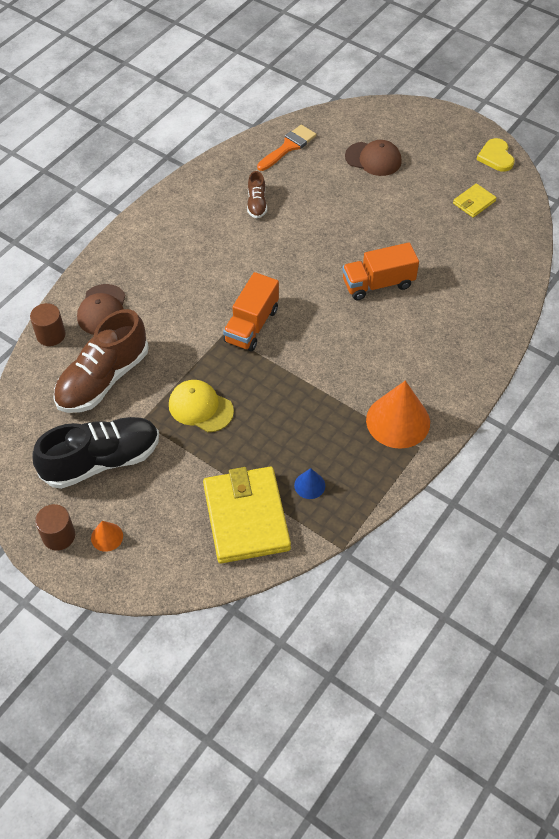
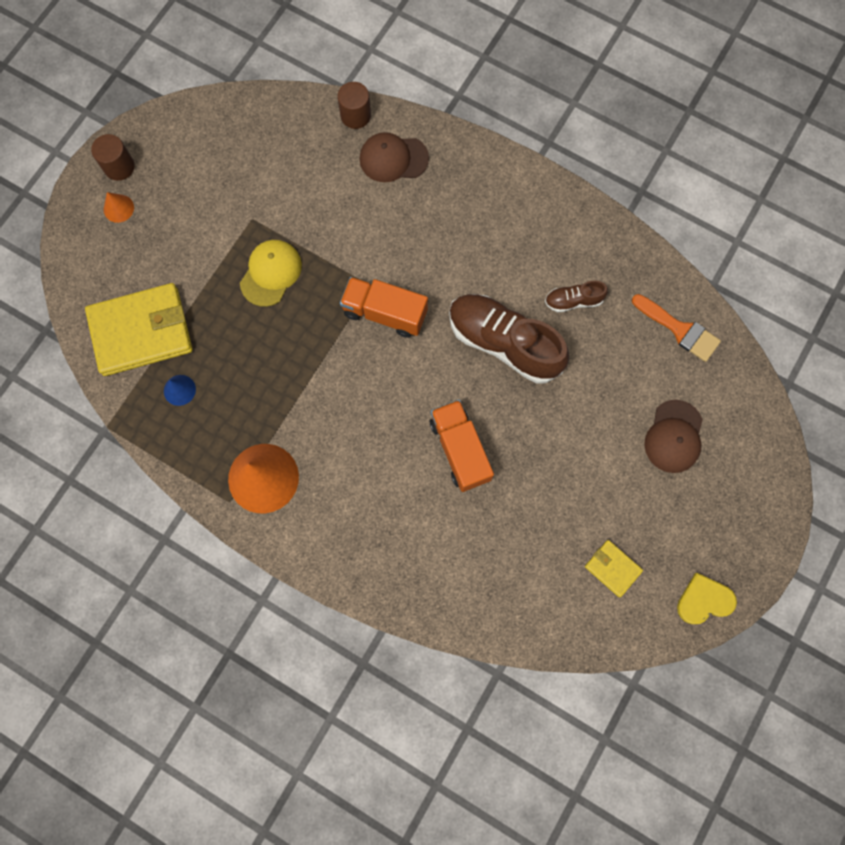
camera: 85 degrees right, 20 degrees up
(102, 461) = (203, 190): black shoe -> none
(103, 379) = (302, 174): brown shoe -> brown shoe (504, 343)

